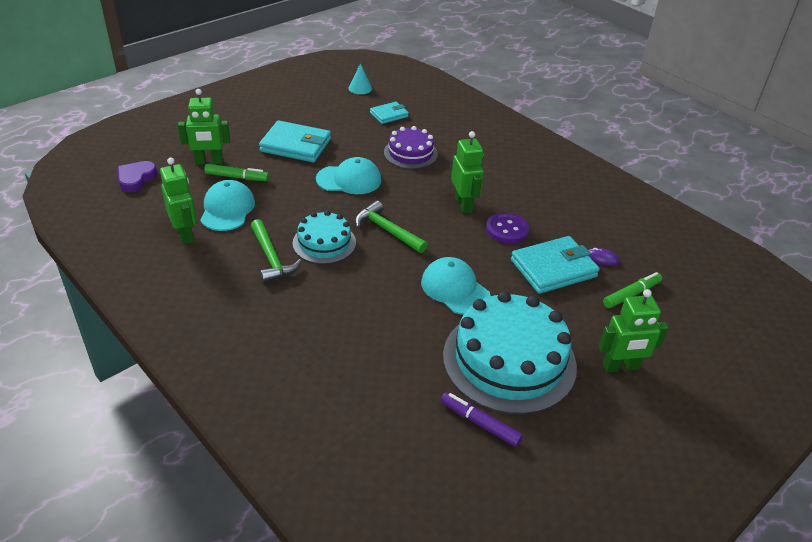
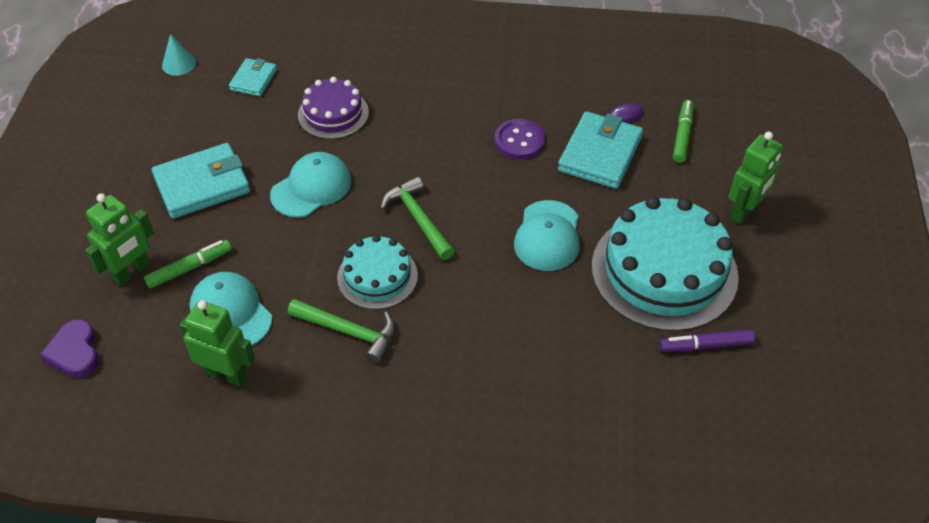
camera: 40 degrees left, 10 degrees up
(387, 230) = (418, 219): green hammer -> green hammer turned 60 degrees clockwise
(455, 289) = (547, 236): turquoise cap -> turquoise cap turned 90 degrees counterclockwise
(464, 204) = (452, 140): green robot -> none

